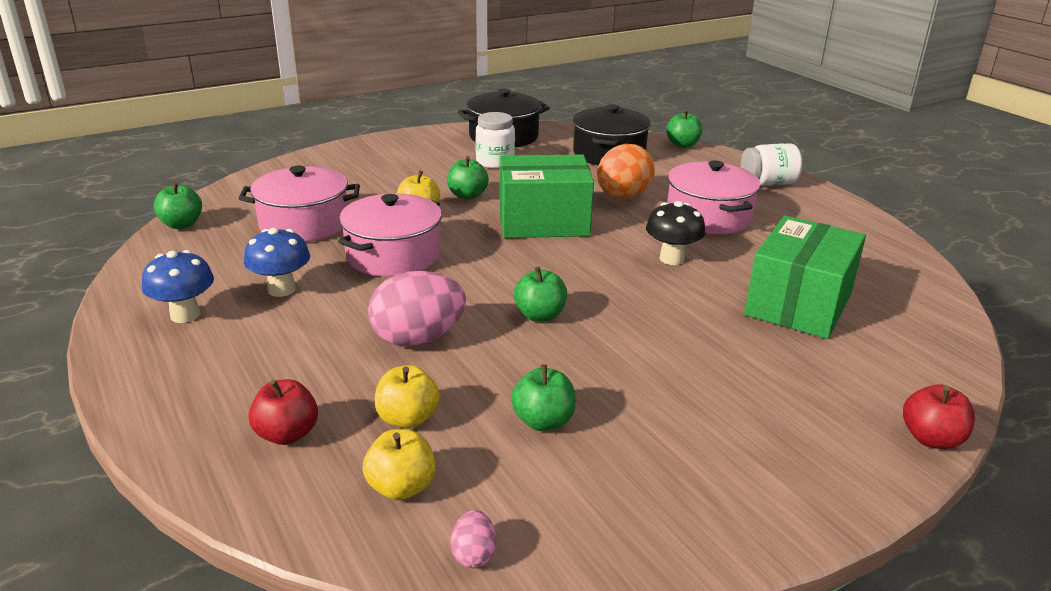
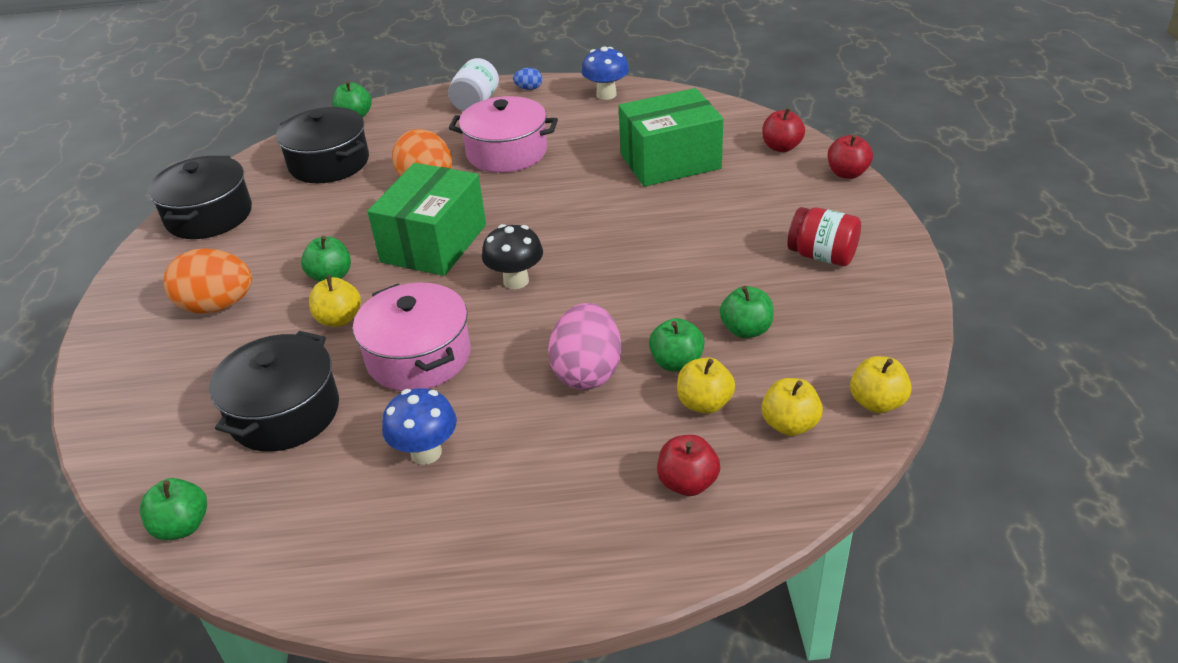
camera: 60 degrees left, 10 degrees up
(185, 315) = (424, 539): blue mushroom -> blue mushroom (606, 94)
(304, 224) = (284, 412): pink pot -> black pot
(405, 169) = (217, 306): none -> orange egg
(474, 554) = (877, 402): pink egg -> yellow apple
(495, 162) = (270, 238): white jar -> none
(540, 315) = (598, 291): green apple -> green apple (676, 363)
(671, 259) = (561, 194): black mushroom -> black mushroom (516, 281)
(728, 451) = (822, 256): none -> red jar
(798, 304) = (670, 161): green box -> green box turned 75 degrees counterclockwise
(825, 200) = (529, 89): none -> blue egg
(922, 372) = (781, 147): none -> red apple

